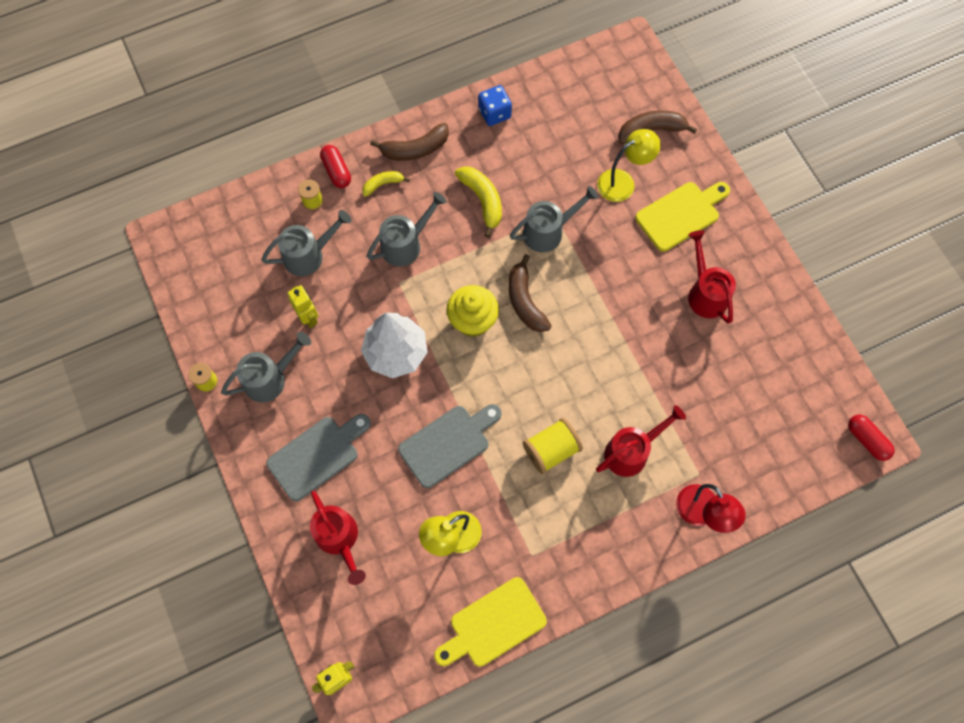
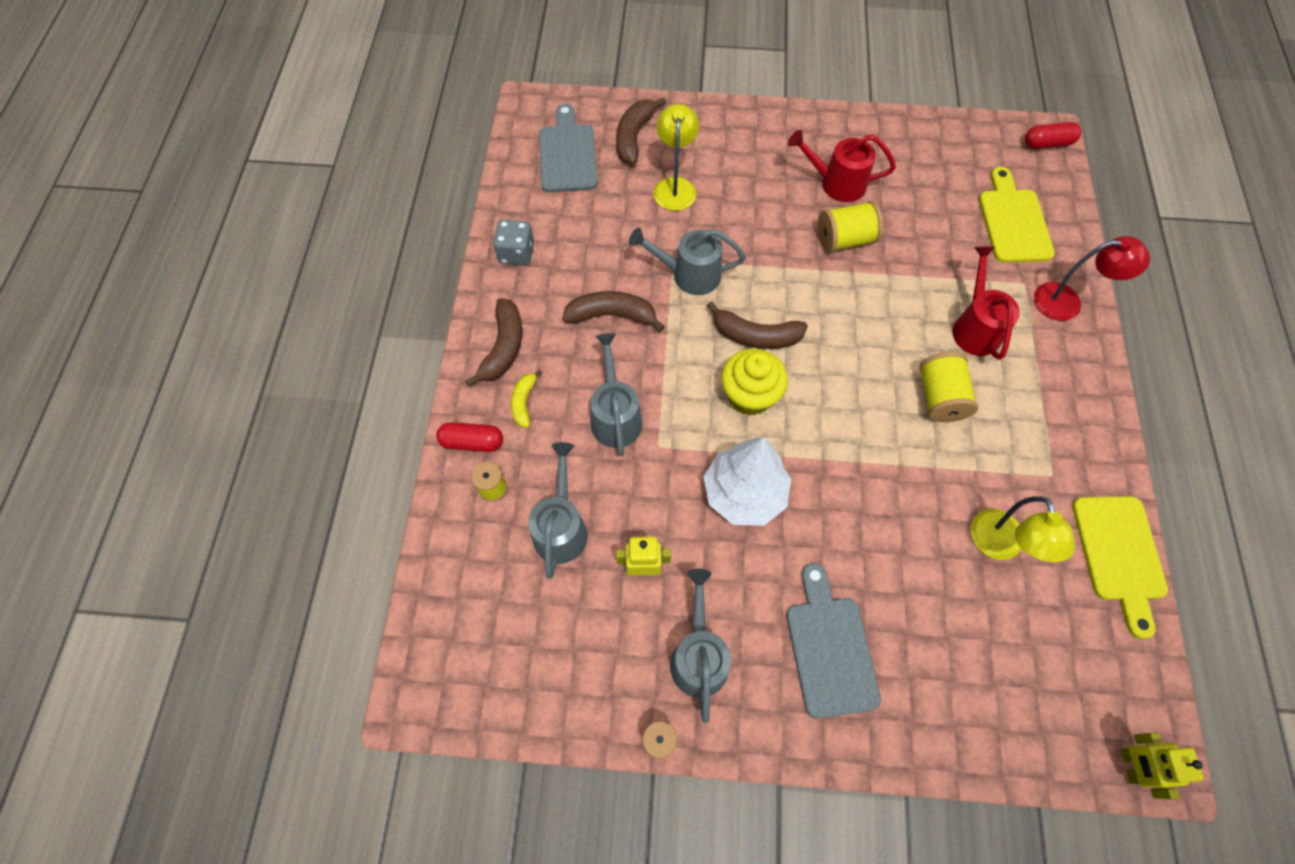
camera: 60 degrees left, 5 degrees down
(340, 539) = (951, 675): red watering can -> none
(448, 443) = (884, 494): grey cutting board -> grey cutting board (567, 154)
(482, 200) = (612, 315): yellow banana -> brown banana
(494, 113) = (516, 253): blue dice -> grey dice
(549, 231) = (688, 274): grey watering can -> grey watering can turned 90 degrees counterclockwise
(653, 323) = (845, 239): none -> yellow spool
(681, 214) = (741, 160): yellow cutting board -> yellow cutting board (1013, 221)

